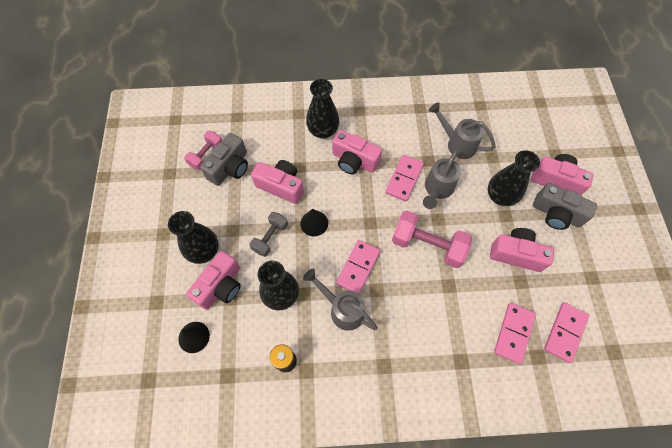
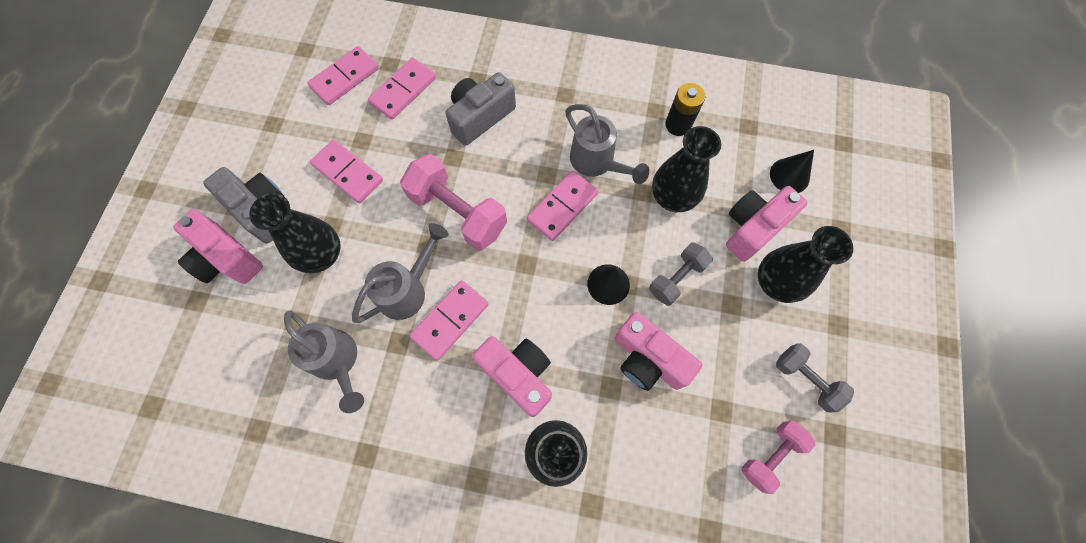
camera: 165 degrees left, 5 degrees up
(186, 197) = (805, 379): none -> grey dumbbell
(230, 167) = (729, 418): grey camera -> grey camera (480, 117)
(516, 254) = (348, 173): pink camera -> pink domino

